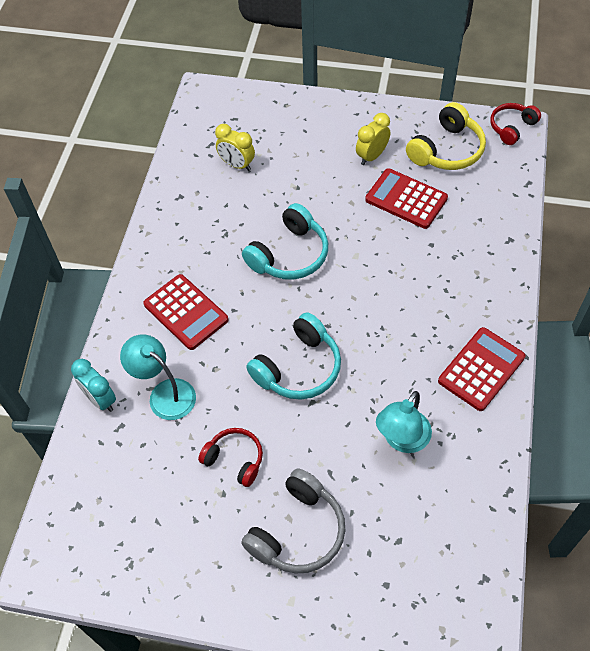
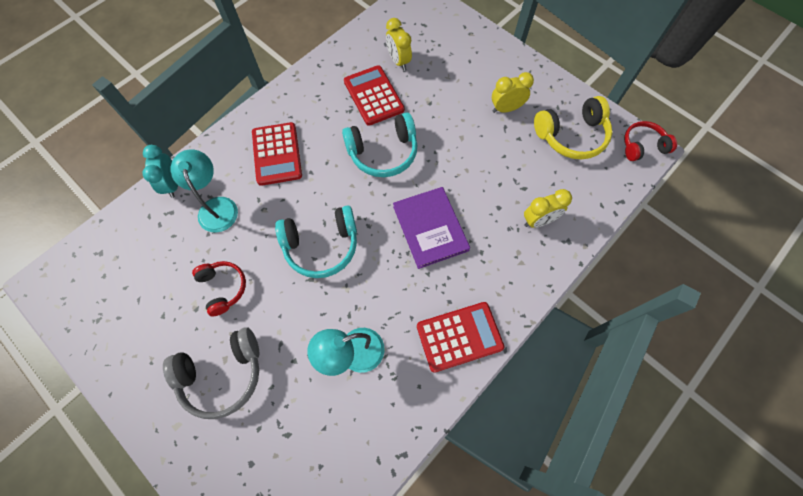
camera: 30 degrees right, 10 degrees up
(385, 296) = (430, 228): none -> purple book
(406, 199) = (507, 158): red calculator -> red calculator (373, 96)
(473, 236) = (538, 221): none -> yellow clock

